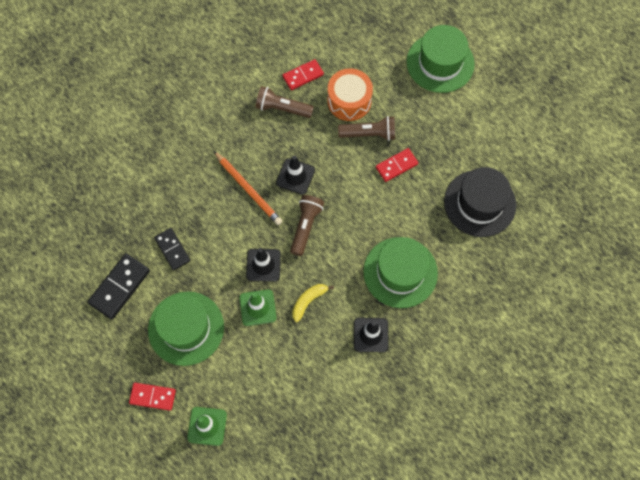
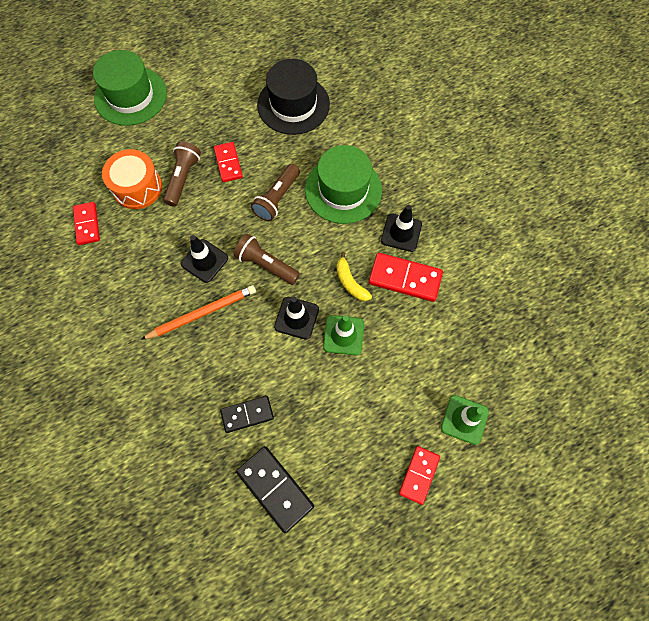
camera: 75 degrees left, 0 degrees up
(186, 328) = (347, 419): green hat -> none
(282, 108) = (117, 255): brown flashlight -> brown flashlight (277, 198)
(325, 348) = (405, 278): none -> red domino

